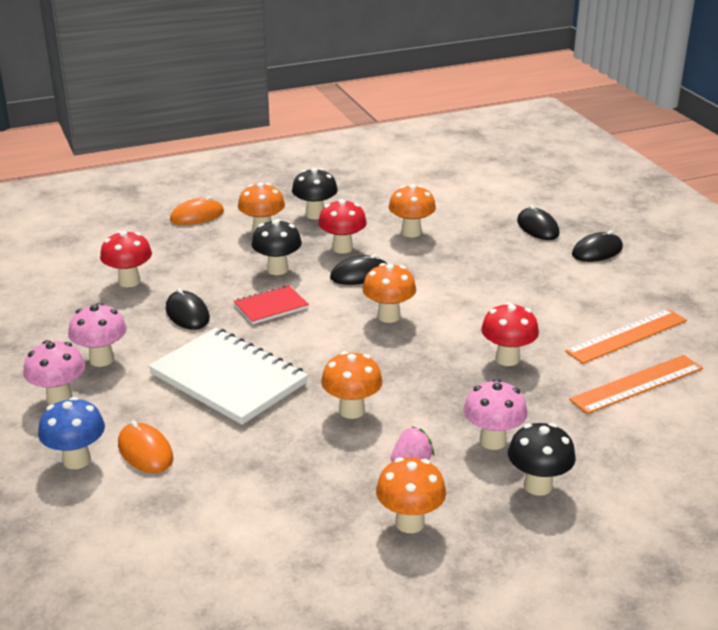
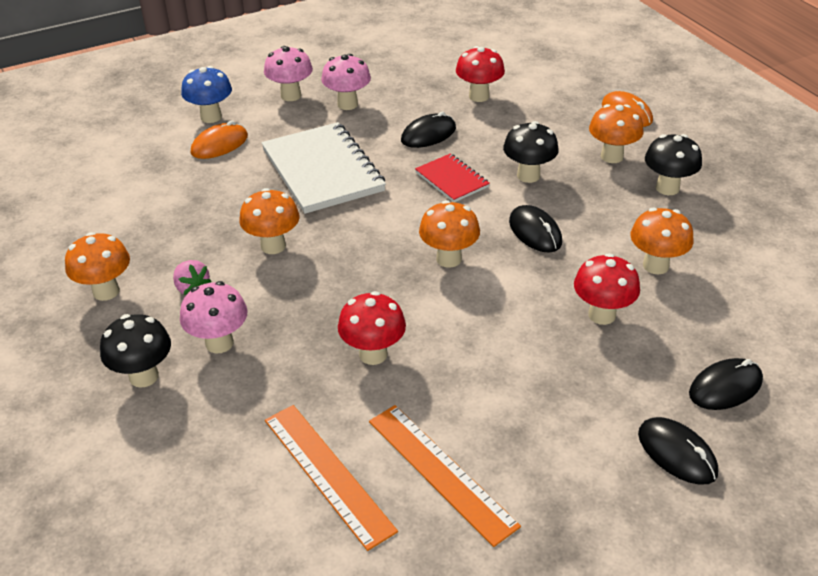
camera: 85 degrees right, 10 degrees up
(228, 379) = (322, 170): white notebook -> white notebook turned 60 degrees counterclockwise
(342, 248) = (592, 215): red mushroom -> red mushroom (602, 315)

